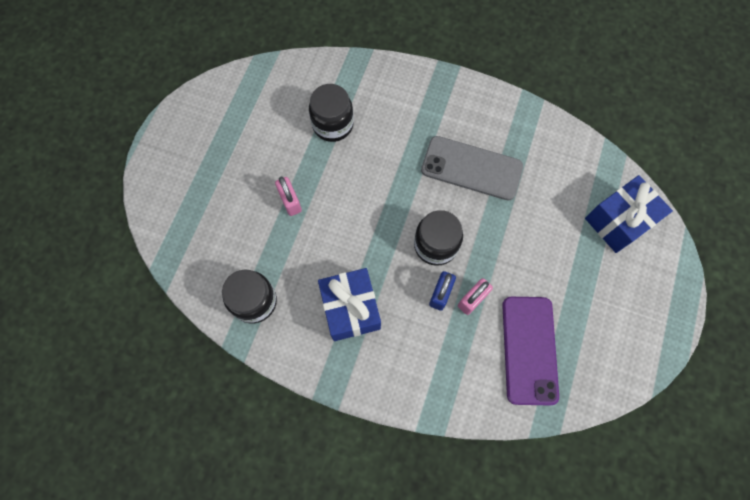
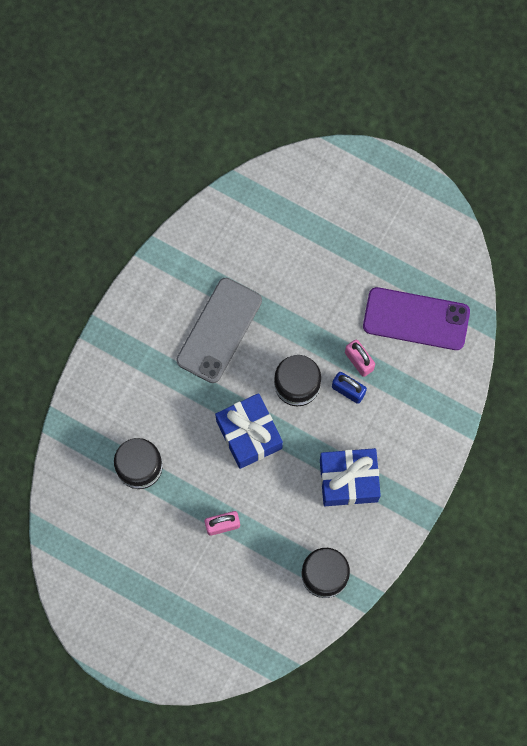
camera: 80 degrees left, 5 degrees up
(618, 221) = (303, 199): blue gift -> blue gift (249, 435)

